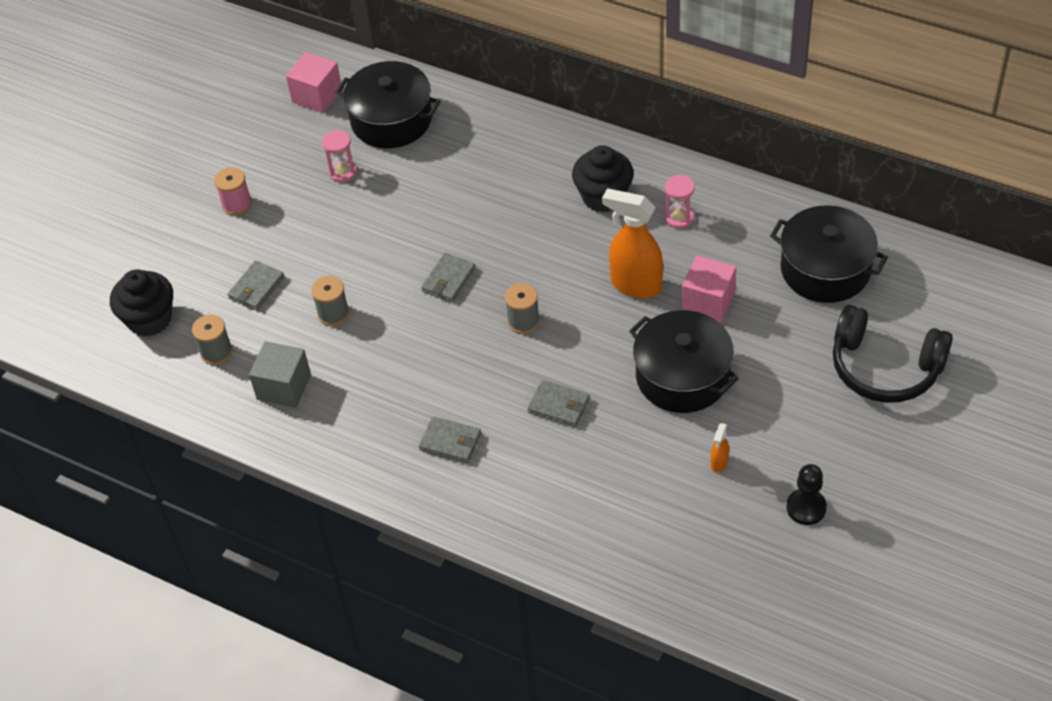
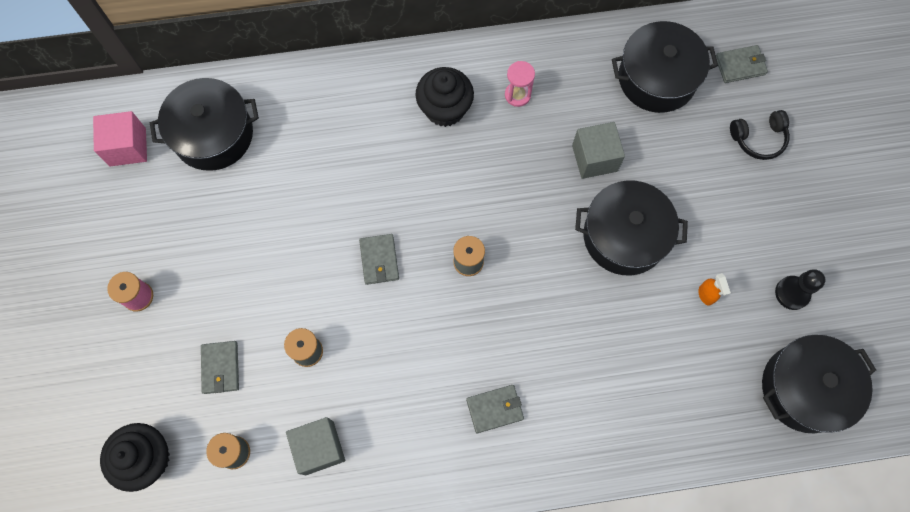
camera: 40 degrees left, 20 degrees up
(342, 172) = (209, 210): pink hourglass -> none
(559, 406) = (553, 321): grey wallet -> grey wallet (740, 65)
(635, 285) = (529, 176): orange spray bottle -> none
(708, 302) = (594, 158): pink cube -> grey cube
(749, 589) = (805, 388): none -> black pot
(885, 367) = (758, 138): black headphones -> black headphones, size x0.56

